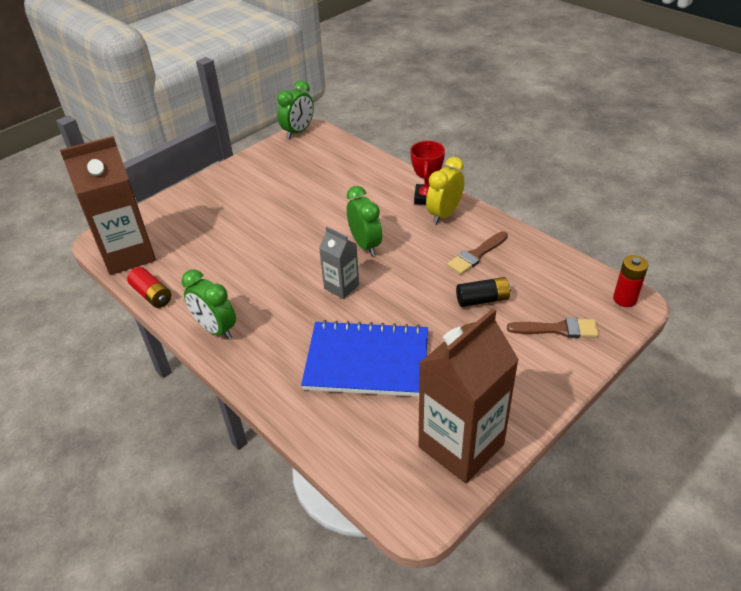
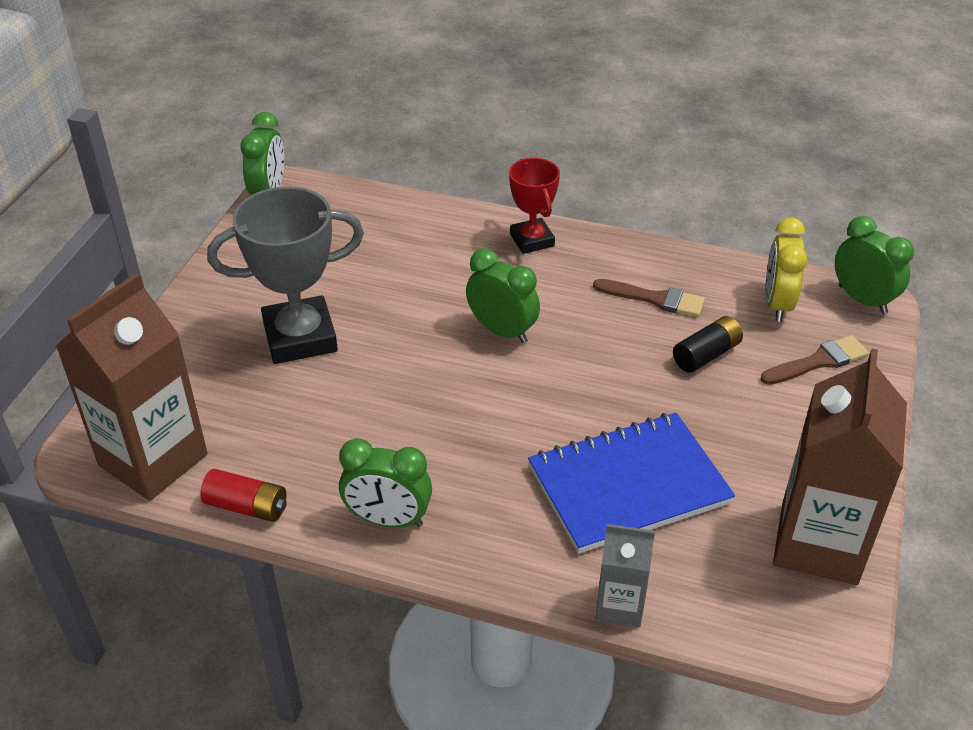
camera: 30 degrees left, 0 degrees up
(251, 214) = (300, 337): none -> grey trophy
(341, 287) = (516, 399): grey carton -> grey carton (620, 605)
(444, 214) = (573, 257): yellow clock -> yellow clock (777, 304)
(476, 255) = (655, 299): brown brush -> brown brush turned 90 degrees counterclockwise
(624, 299) = (862, 299): red battery -> green clock

